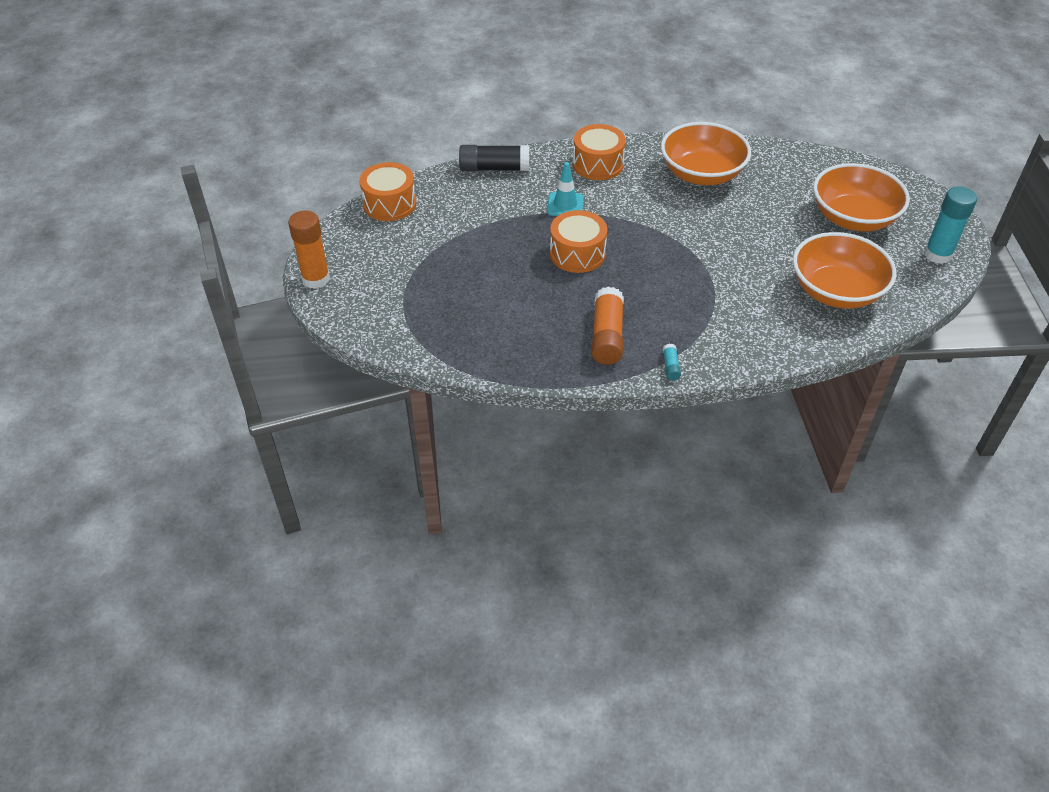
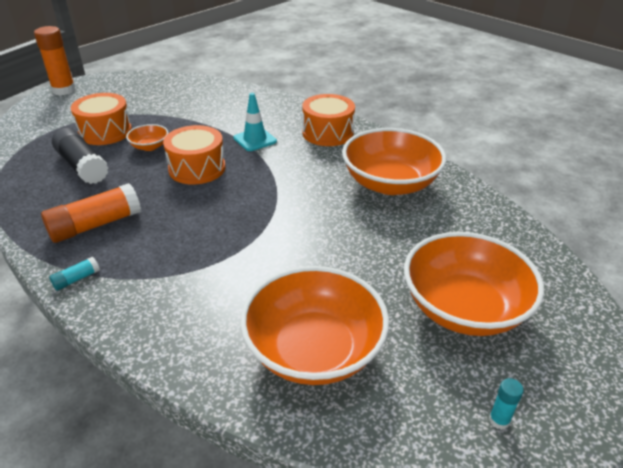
camera: 50 degrees right, 10 degrees down
(389, 204) = (172, 82): orange drum -> orange drum (105, 132)
(494, 168) = (262, 98): black glue stick -> black glue stick (82, 166)
(509, 265) = (149, 146): none -> orange bowl
(937, 254) = (499, 420): turquoise glue stick -> turquoise glue stick, size x0.46

